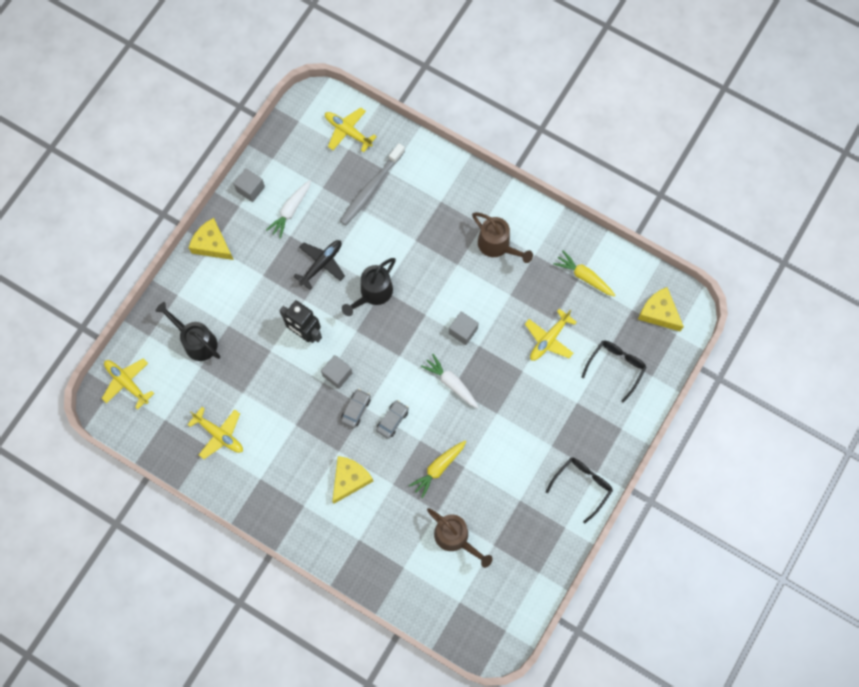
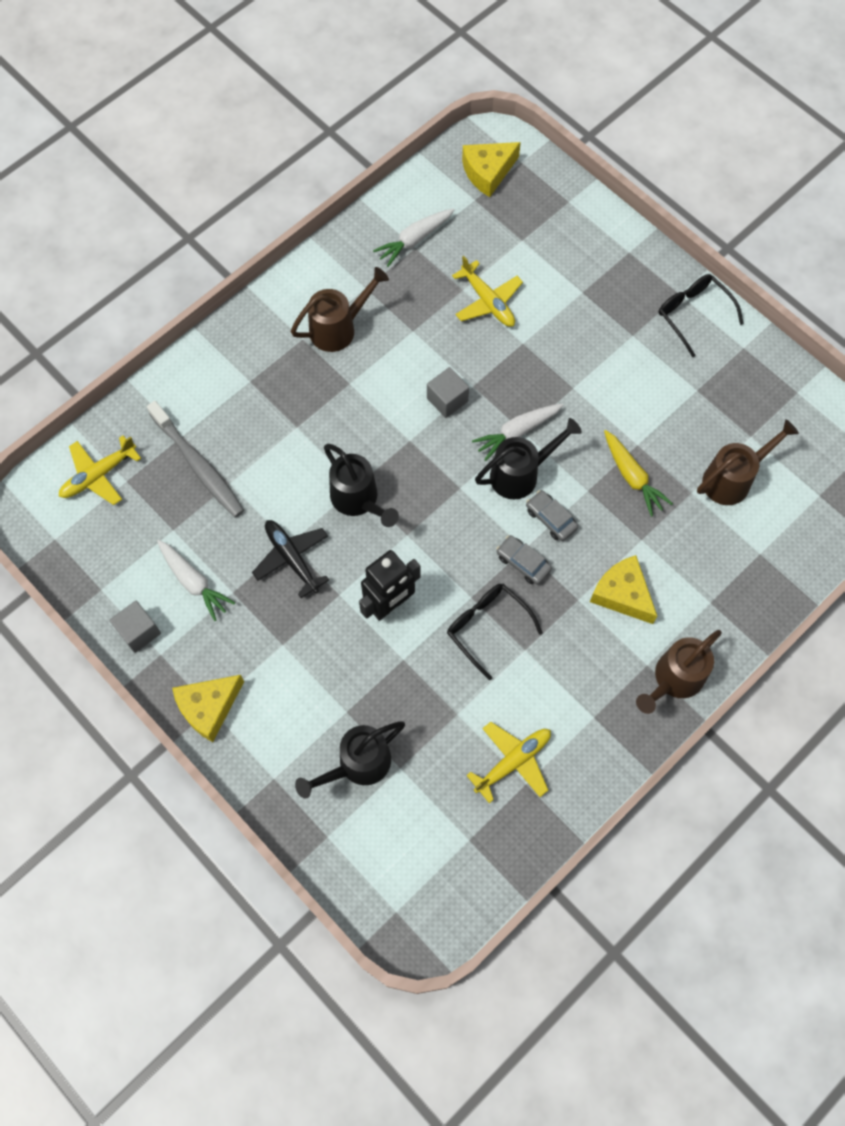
camera: 75 degrees left, 5 degrees down
(127, 383) = (394, 886): yellow plane -> none
(297, 525) = (673, 680): none -> brown watering can
(337, 374) = (465, 575): grey cube -> none
(420, 393) = (521, 474): none -> black watering can
(584, 277) = (414, 240): yellow carrot -> white carrot
(615, 367) = (547, 237): black glasses -> black glasses (487, 627)

